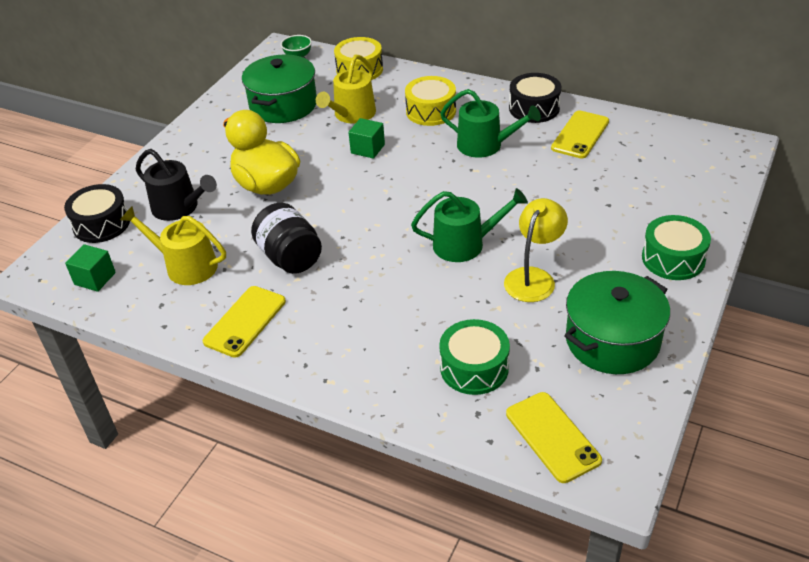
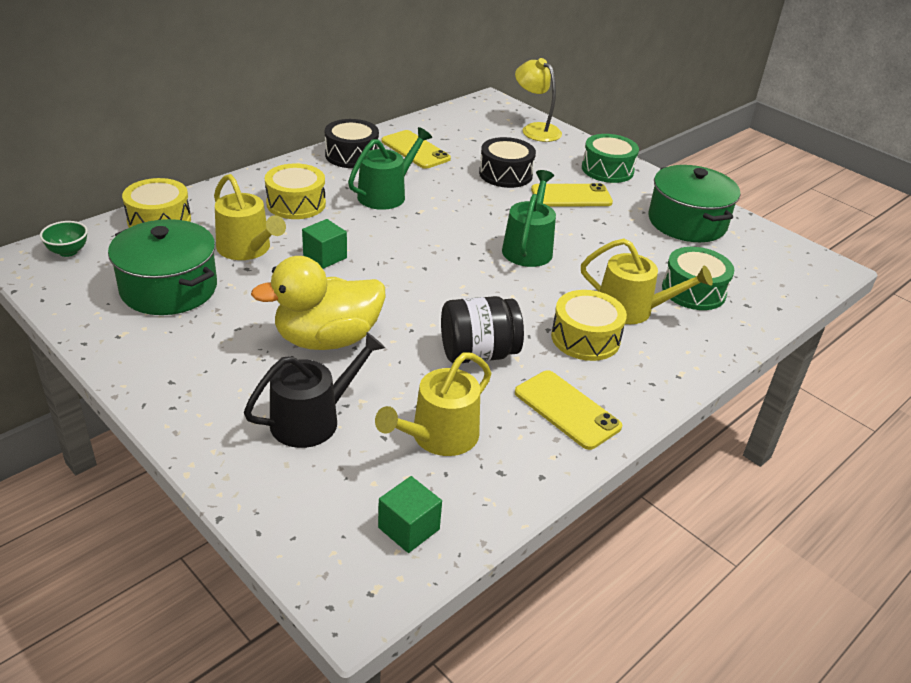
camera: 75 degrees left, 5 degrees down
(101, 224) = (286, 503): black drum -> black drum (505, 174)
(346, 310) = (585, 338): none -> yellow drum
(410, 330) = (631, 309): none -> yellow watering can
(533, 277) = (595, 230): yellow lamp -> yellow lamp (535, 129)
(552, 437) = (781, 279): yellow phone -> yellow phone (571, 196)

